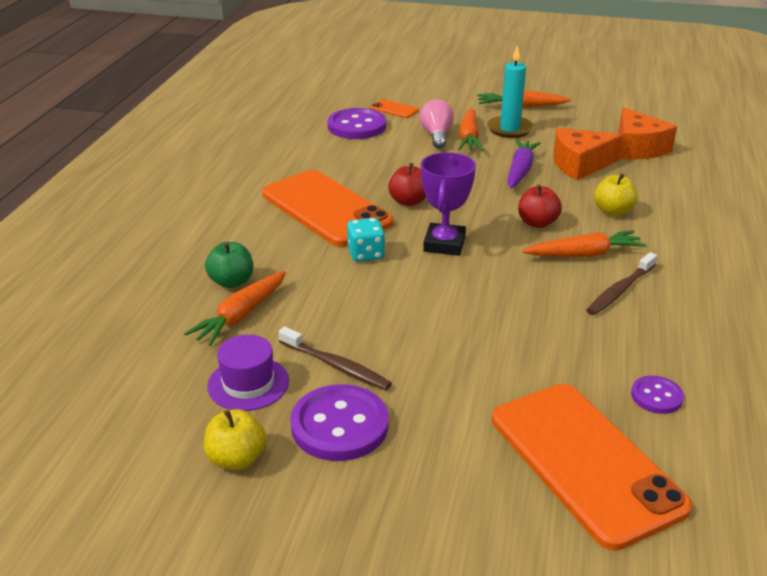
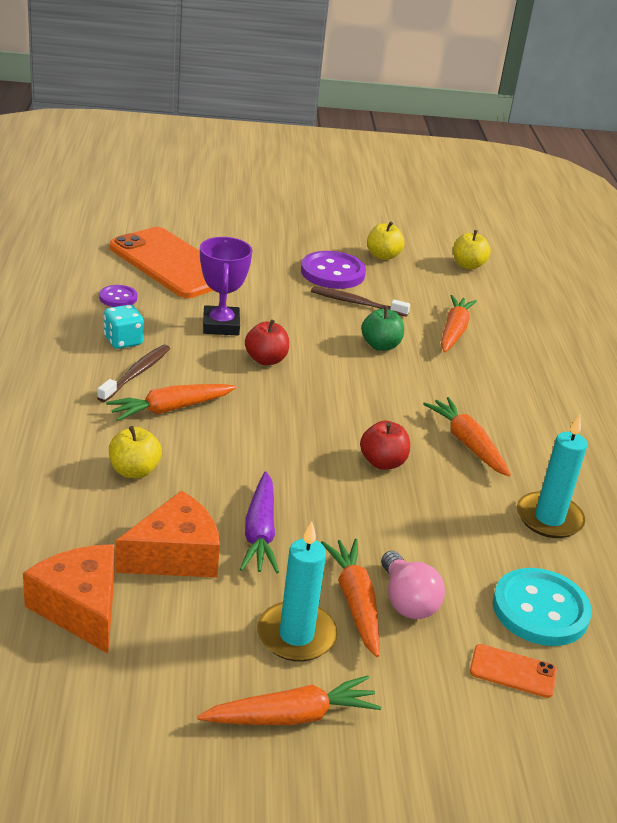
camera: 160 degrees right, 0 degrees up
(114, 428) = (468, 265): none -> yellow apple
(231, 282) = (487, 357): green apple -> green apple (380, 346)
(248, 383) = (408, 290): purple hat -> none
(306, 162) = (549, 518): none -> turquoise candle
(326, 208) = (467, 443): orange phone -> orange carrot
(357, 126) = (540, 610): purple button -> turquoise button
(366, 254) = (390, 392): turquoise dice -> turquoise dice (123, 341)
(444, 244) = (318, 409): purple trophy -> purple trophy (221, 325)
(537, 223) = (225, 445): red apple -> red apple (266, 360)

